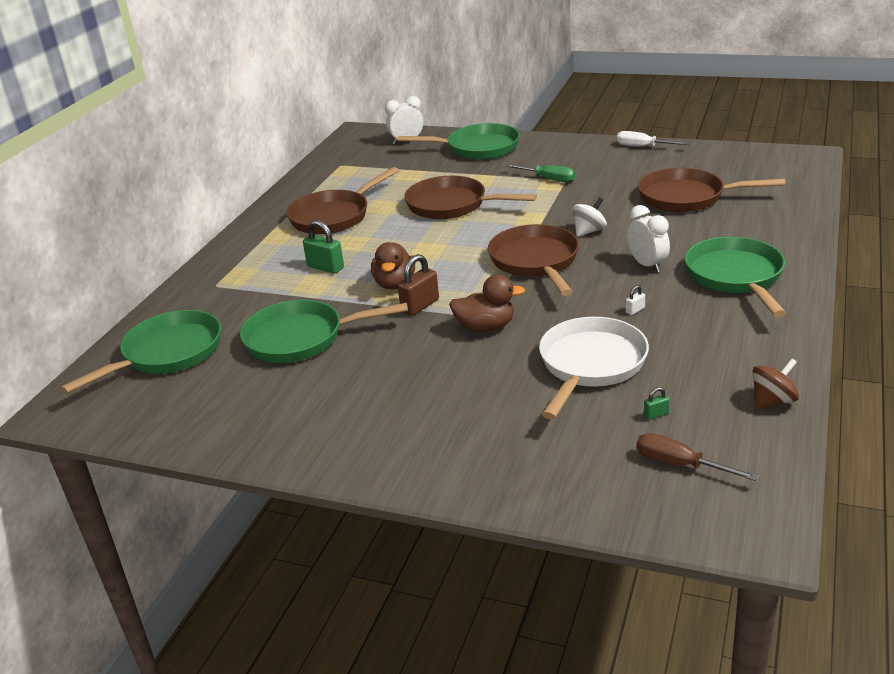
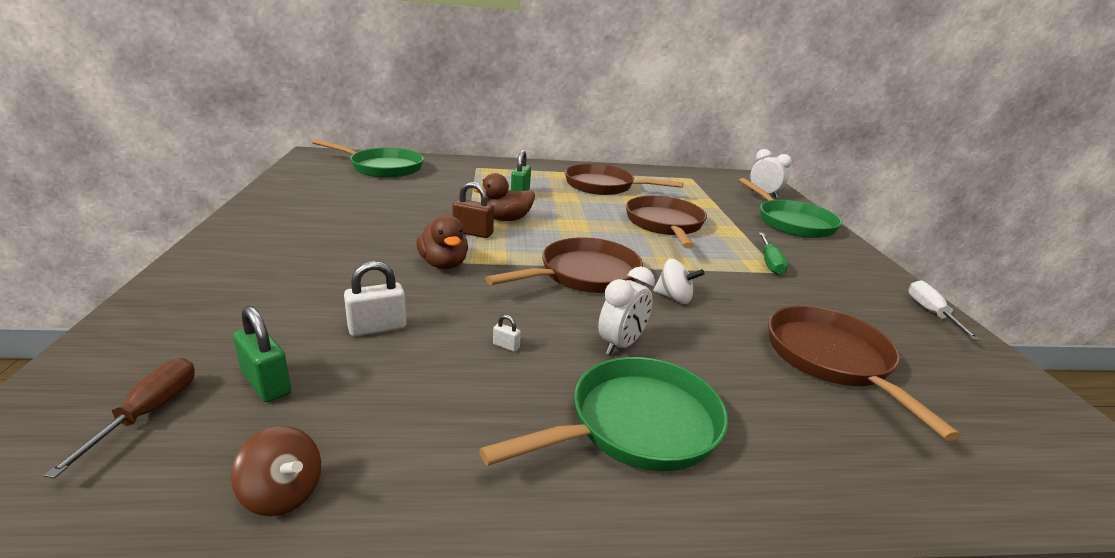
camera: 60 degrees right, 5 degrees down
(301, 338) = (409, 199): green pan -> none
(590, 365) = (377, 328): white pan -> white padlock
(656, 414) = (267, 383): green padlock -> green padlock, size x2.09

